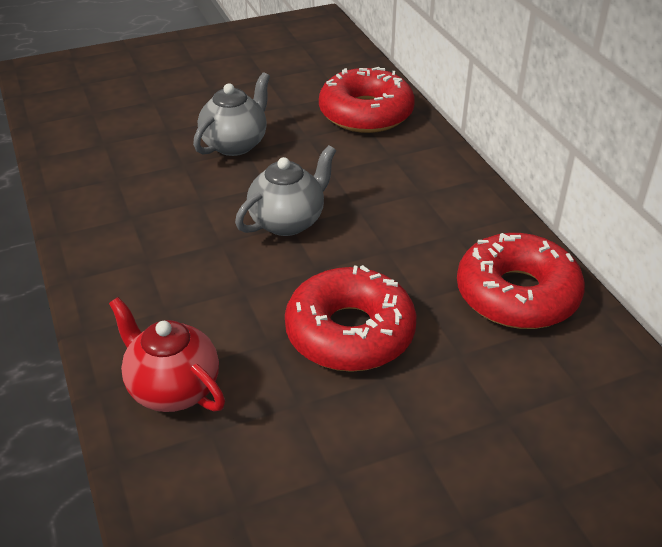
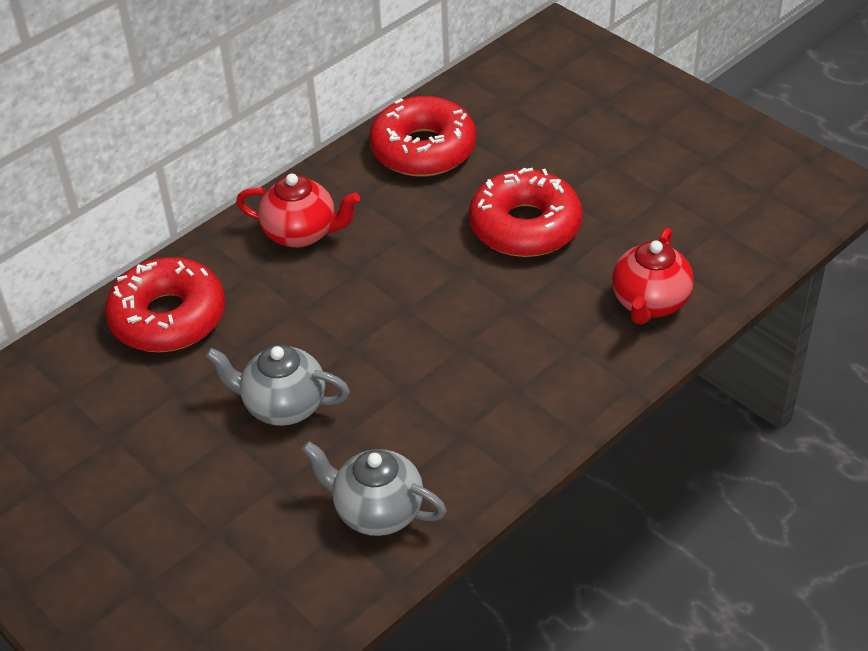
camera: 110 degrees left, 5 degrees up
(288, 221) = (402, 312): grey teapot -> grey teapot (377, 511)
(426, 190) = (301, 233): none -> red teapot

